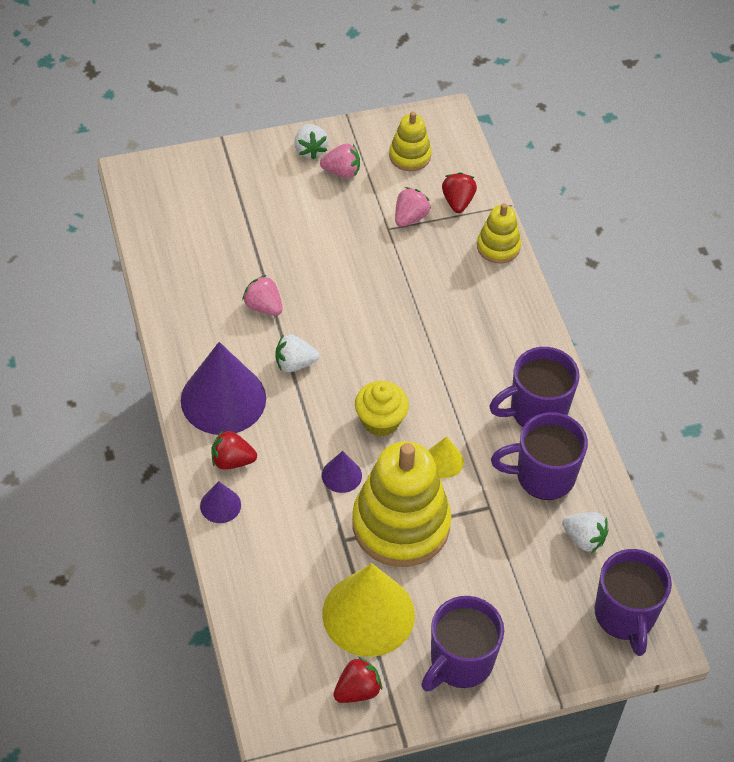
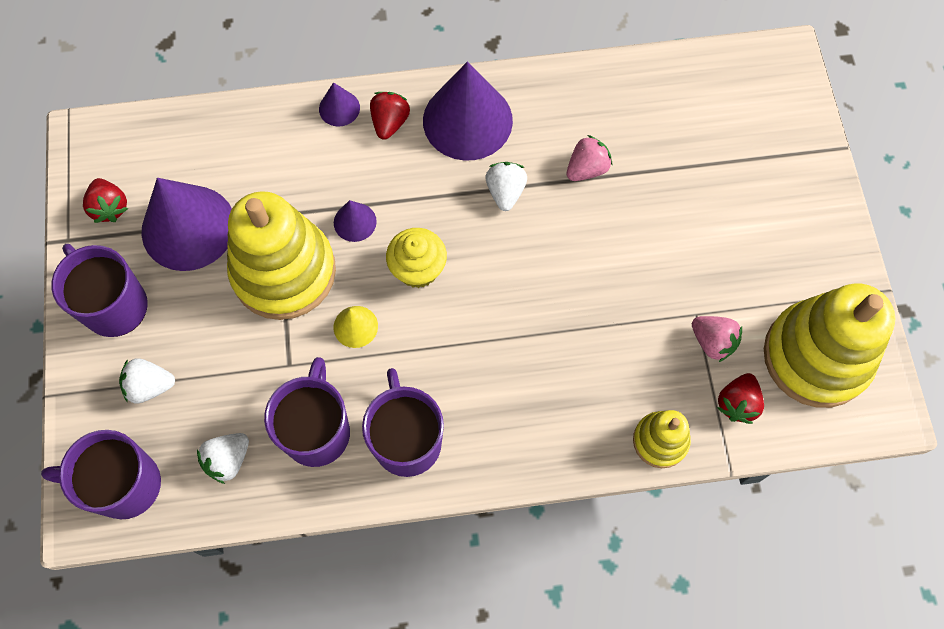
camera: 100 degrees right, 15 degrees up
(310, 149) = (826, 241): white strawberry -> white strawberry (150, 386)
(342, 172) = (789, 273): pink strawberry -> none
(368, 614) = (188, 227): yellow cone -> purple cone
(410, 156) = (816, 356): yellow stacking toy -> yellow stacking toy, size x1.99
(458, 202) = (737, 403): red strawberry -> red strawberry turned 105 degrees clockwise

